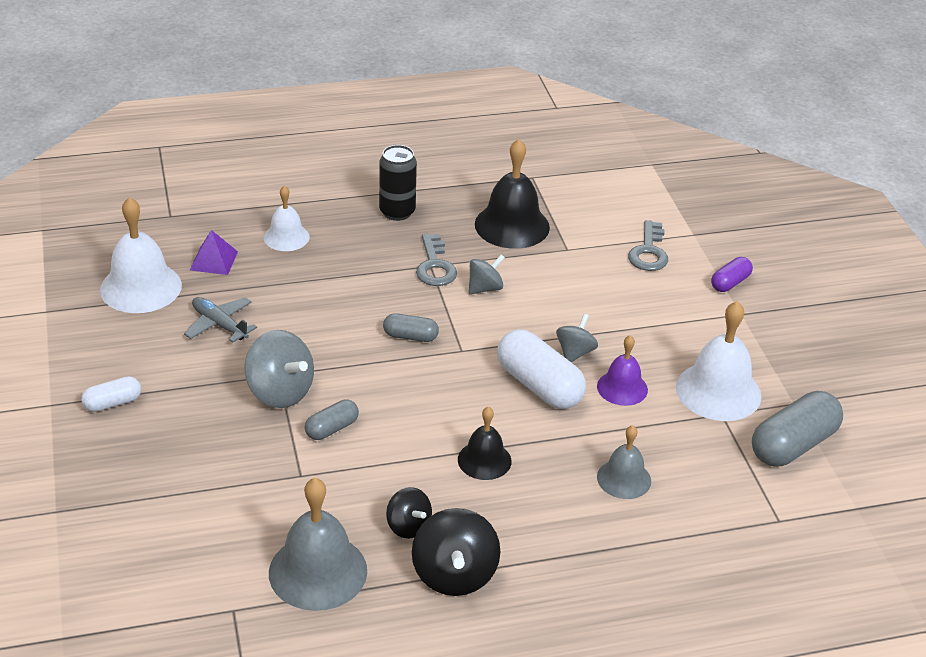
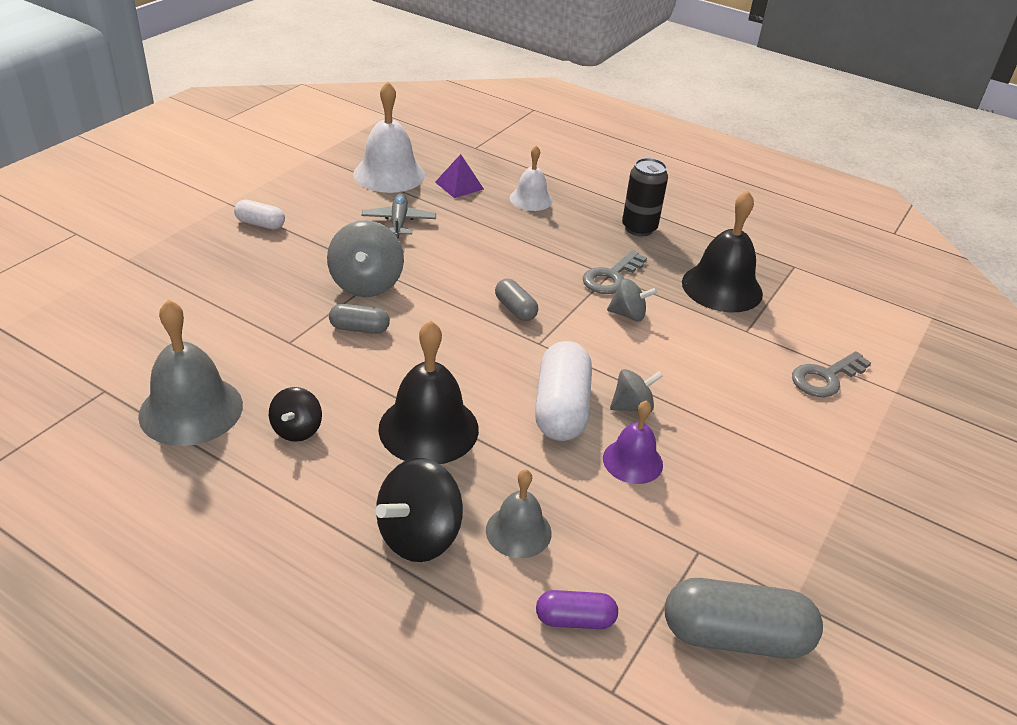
camera: 45 degrees right, 0 degrees up
(454, 575) = (268, 490): black spinning top -> black spinning top (419, 536)
(484, 460) = (428, 428): black bell -> black bell, size x1.68
(718, 391) = (725, 530): white bell -> none
(730, 283) = (878, 452): purple capsule -> purple capsule (575, 620)

